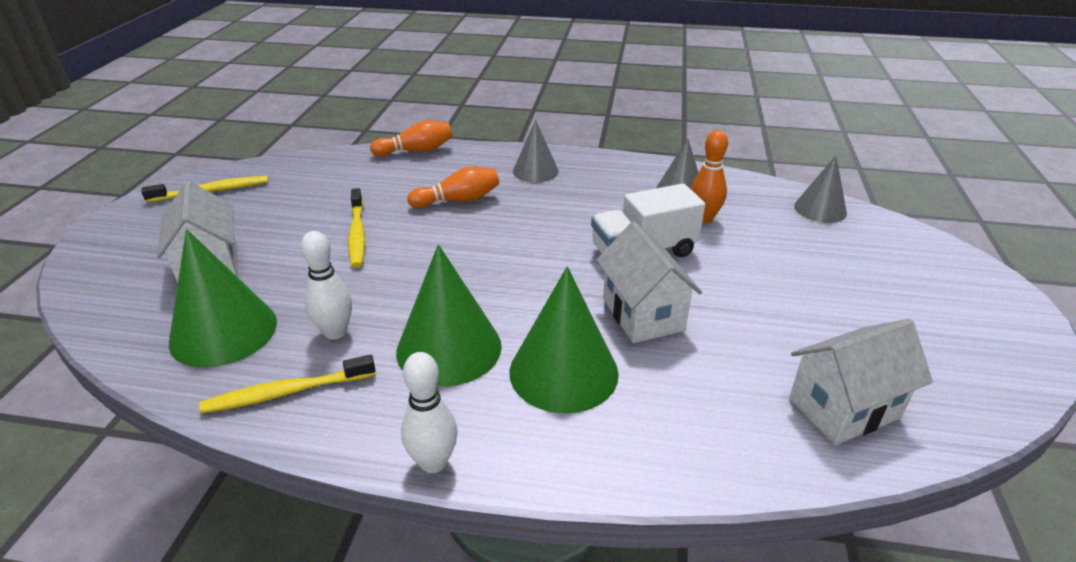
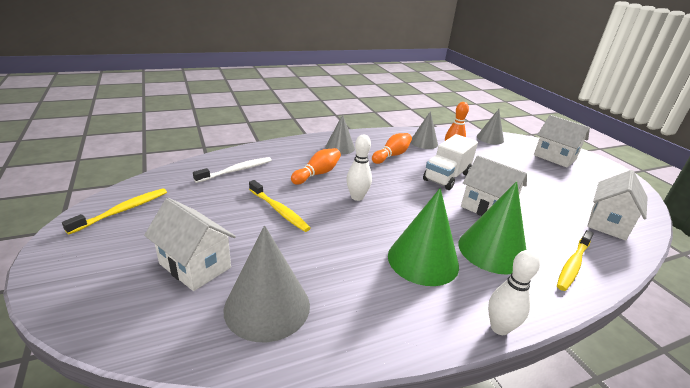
camera: 35 degrees left, 5 degrees down
(223, 331) = (267, 306): green cone -> grey cone
(287, 392) = (366, 327): yellow toothbrush -> yellow toothbrush (573, 264)
(335, 332) = (346, 276): white bowling pin -> white bowling pin (357, 197)
(368, 173) = (236, 170): none -> white toothbrush
(416, 151) = (251, 150): orange bowling pin -> orange bowling pin (392, 155)
(913, 272) = (554, 157): none -> white house

